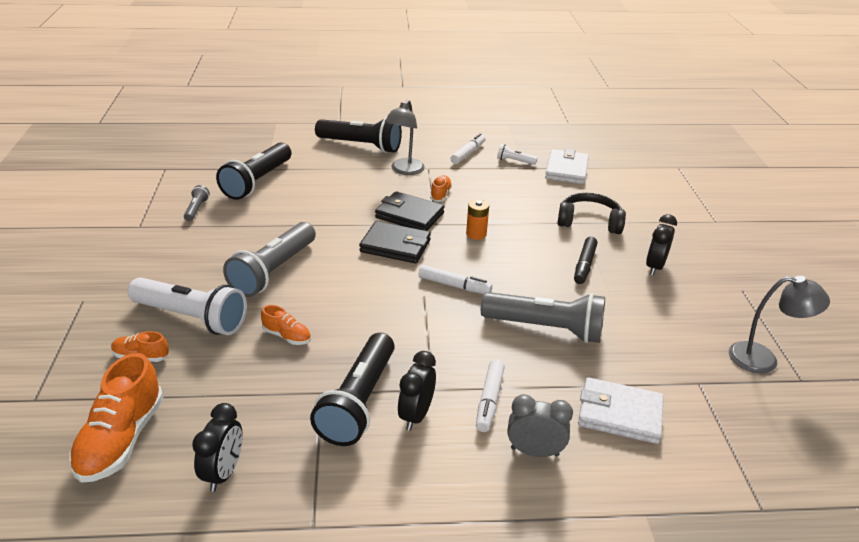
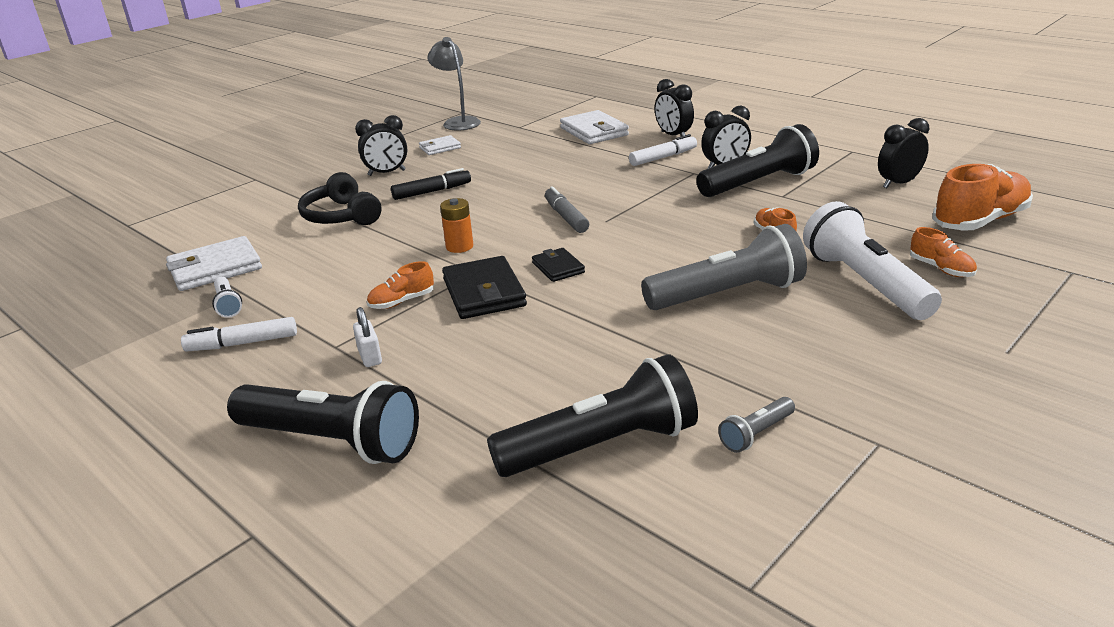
camera: 130 degrees left, 5 degrees down
(361, 146) = (331, 441): black flashlight -> black flashlight turned 135 degrees clockwise
(395, 246) = (558, 268): black wallet -> black wallet, size x0.57
(404, 170) = (370, 356): grey lamp -> white padlock
(454, 286) = (566, 217): white marker -> grey marker
(534, 451) = (673, 136): grey clock -> black clock
(546, 328) = (552, 172): grey flashlight -> none
(688, 313) = (440, 148): none -> white wallet

